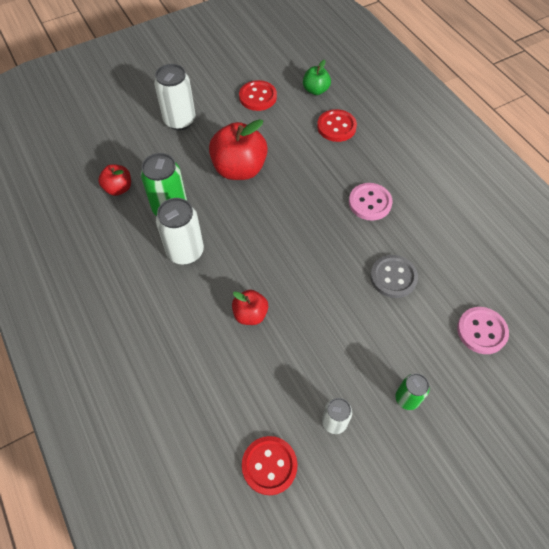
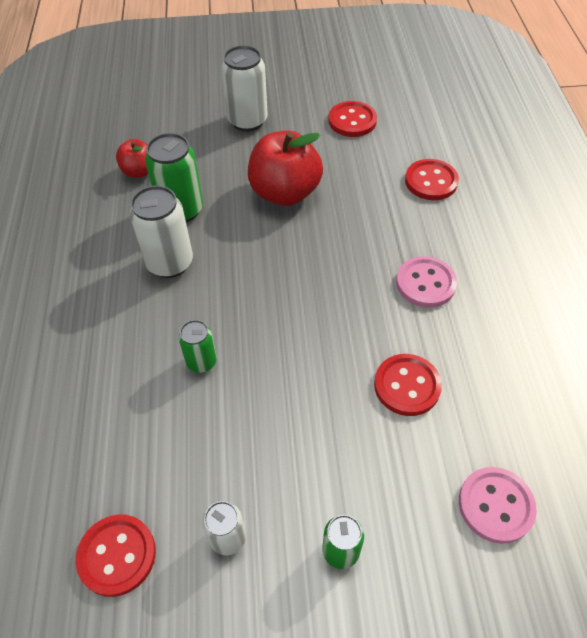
camera: 25 degrees right, 5 degrees down
(250, 314) = (201, 362): red apple -> green can
(315, 90) = (427, 133): green apple -> none
(393, 277) = (407, 386): grey button -> red button

